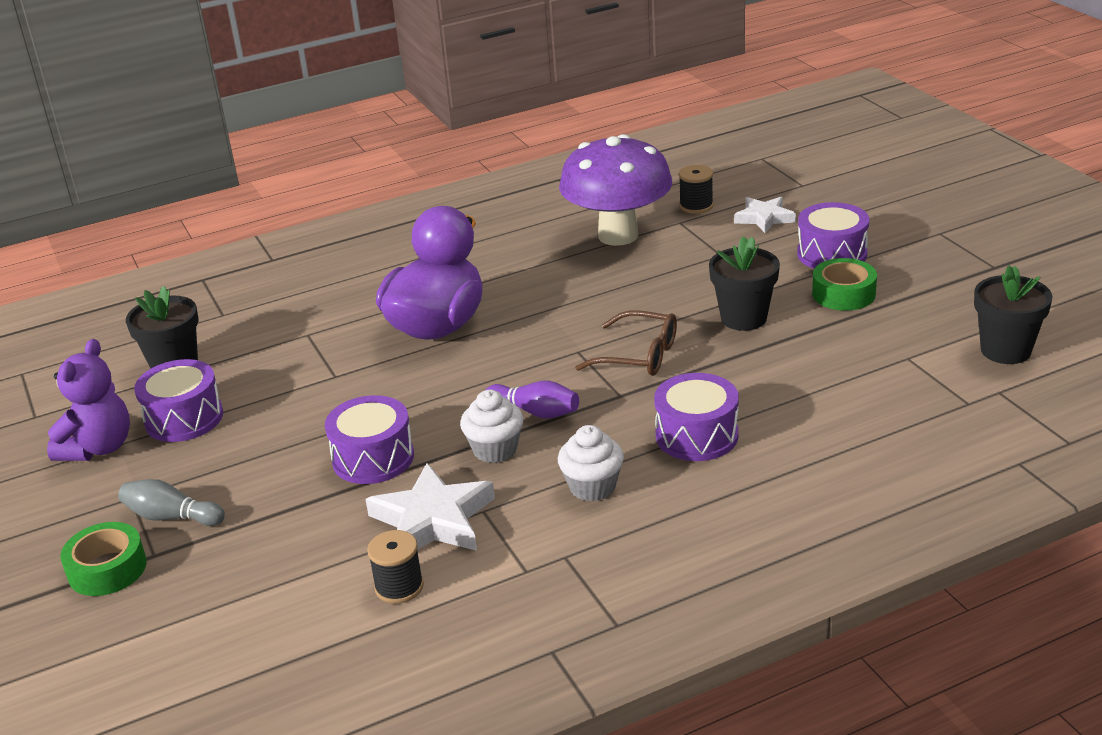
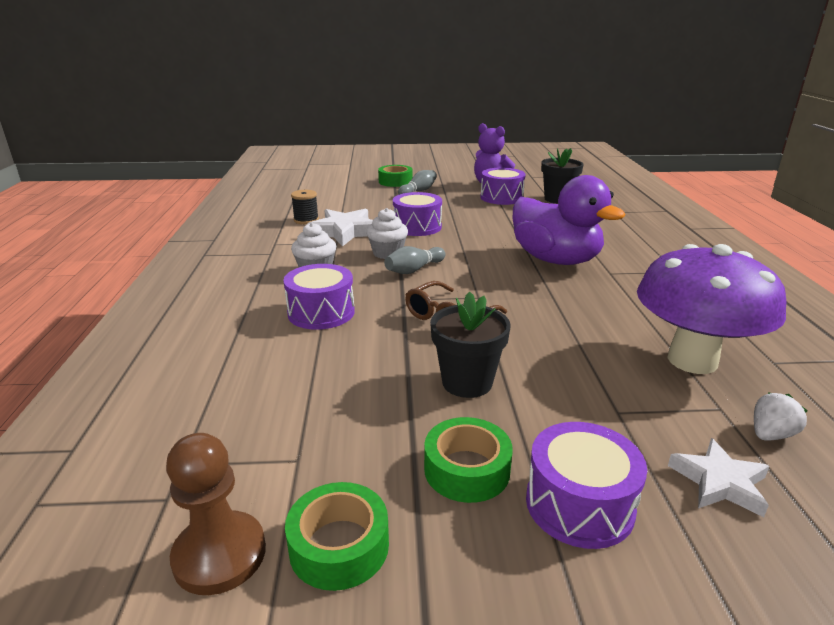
camera: 110 degrees right, 5 degrees down
(535, 412) = (414, 270): purple bowling pin -> grey bowling pin
(696, 206) = (770, 434): black spool -> white strawberry
(951, 316) = (339, 546): none -> green tape
(1005, 350) = (220, 555): black flower pot -> brown pawn

